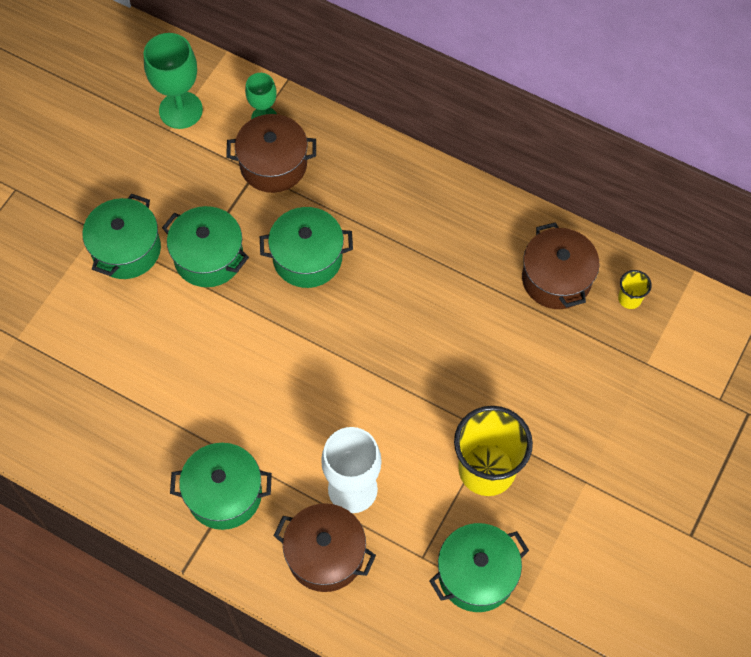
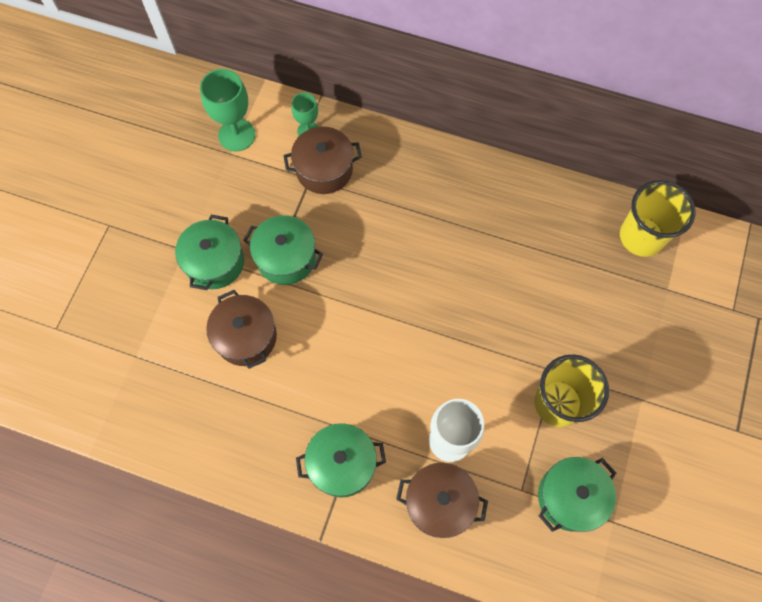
camera: 10 degrees left, 5 degrees up
(307, 258) = (369, 245): green pot -> none
(556, 279) = (578, 230): brown pot -> brown pot (246, 337)
(629, 299) = (641, 237): yellow cup -> yellow cup, size x2.27

